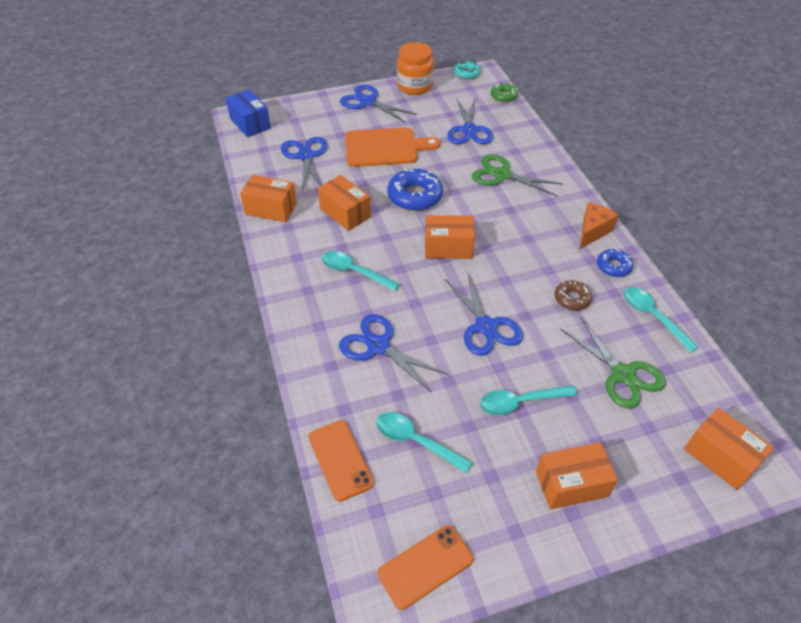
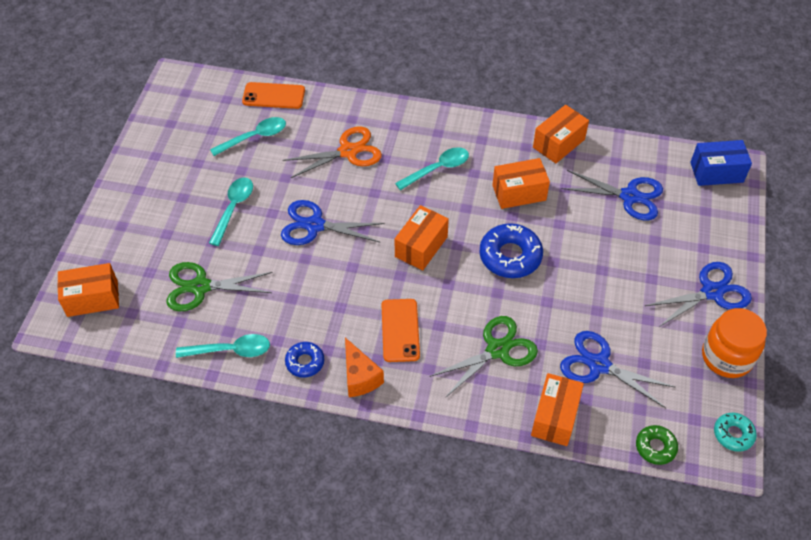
camera: 120 degrees right, 5 degrees up
(378, 346) = (348, 152): blue scissors -> orange scissors
(385, 148) = (608, 268): orange cutting board -> none
(425, 566) = (175, 106): orange phone -> orange phone (400, 330)
(571, 484) = (155, 200): orange box -> orange box (555, 417)
(572, 299) = (295, 303): brown donut -> none

